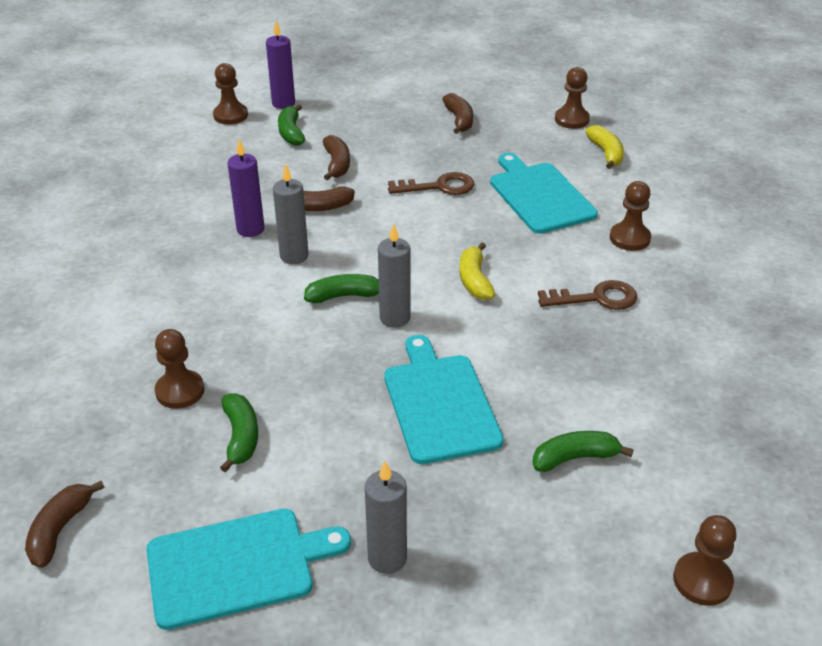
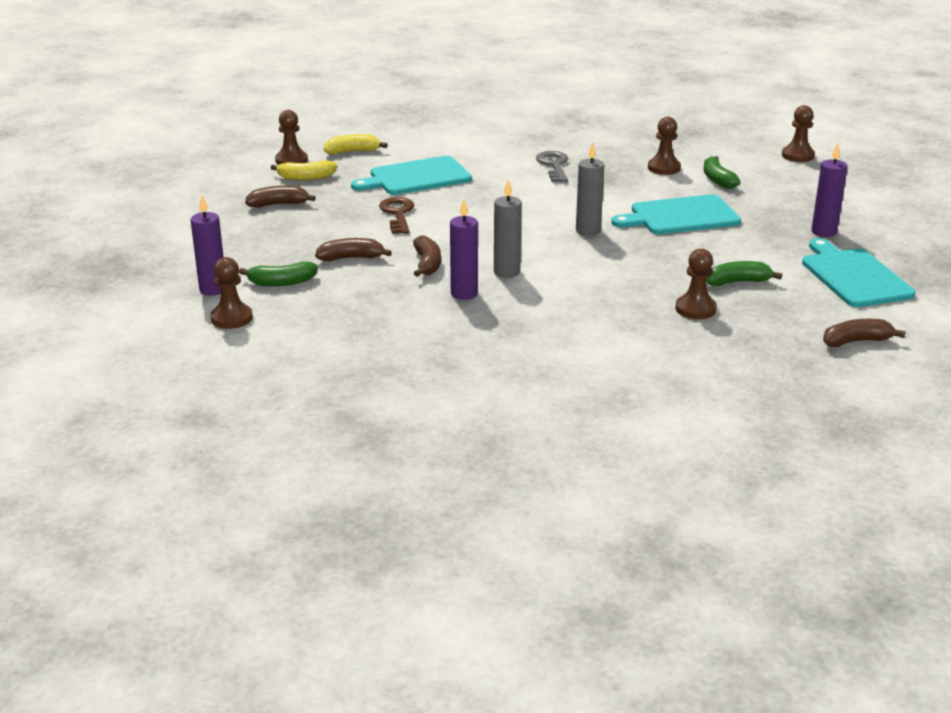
camera: 90 degrees left, 10 degrees down
(60, 530) = (856, 341): brown banana -> brown banana turned 150 degrees clockwise
(344, 296) = (562, 250): green banana -> none
(387, 558) = (823, 232): grey candle -> purple candle
(474, 280) = (536, 203): yellow banana -> yellow banana (306, 177)
(596, 298) = (554, 165): brown key -> grey key
(629, 238) = (478, 151): brown pawn -> brown pawn (664, 168)

